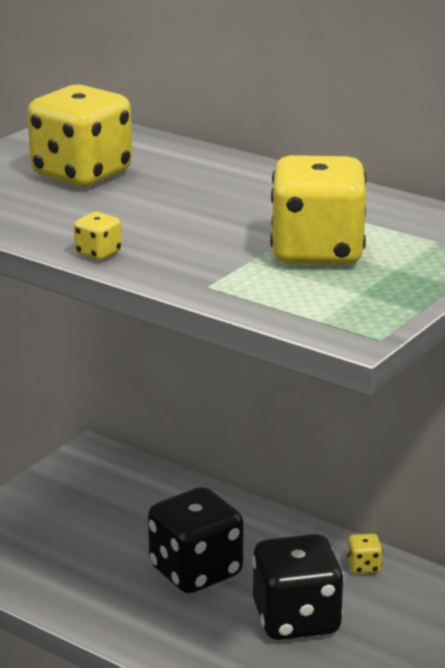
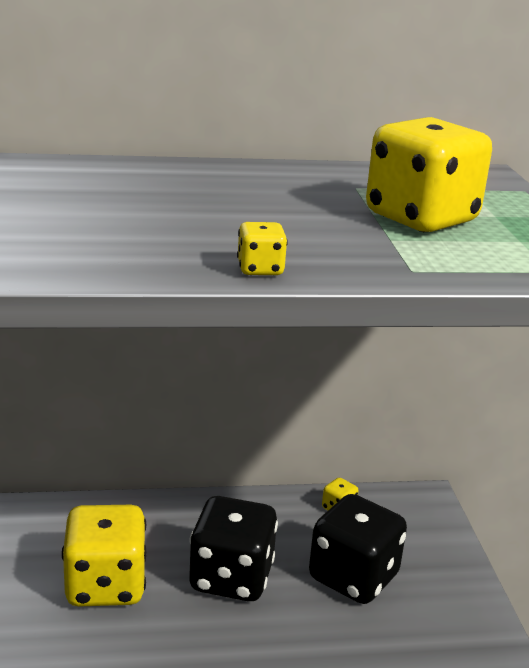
camera: 45 degrees left, 0 degrees up
(81, 174) = (83, 204): yellow dice -> yellow dice (105, 585)

